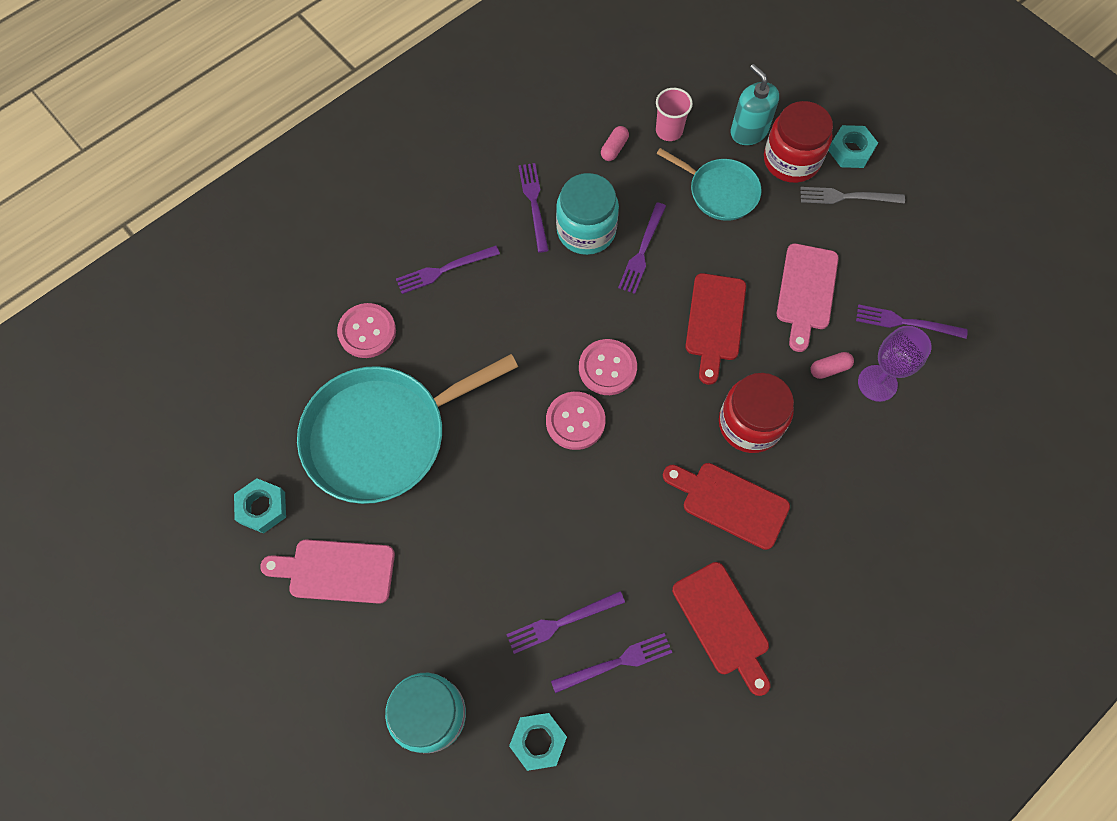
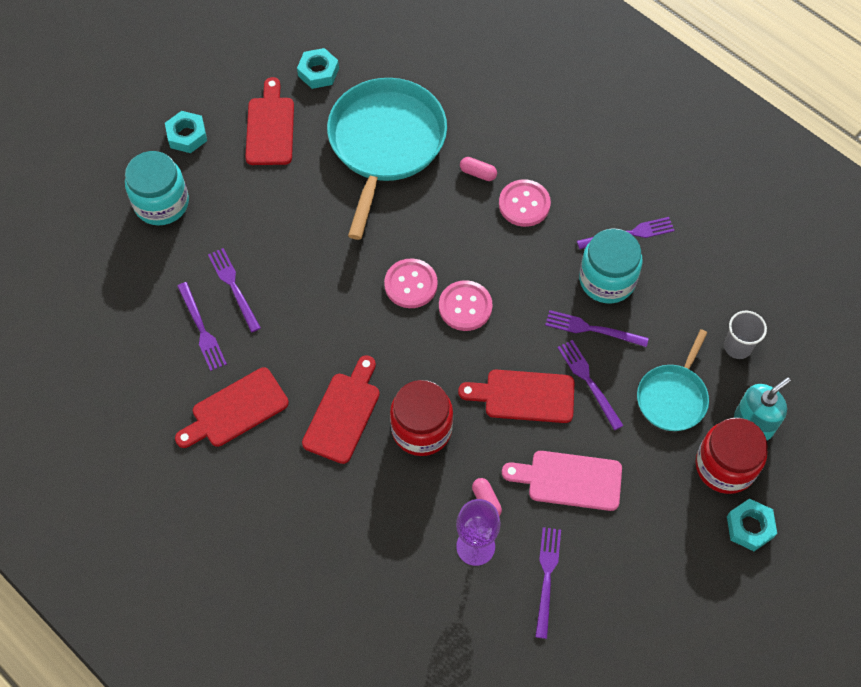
camera: 85 degrees right, 5 degrees down
(336, 571) = (270, 127): pink cutting board -> red cutting board
(367, 331) = (479, 120): pink button -> pink button (524, 204)
(383, 435) = (385, 143): turquoise pan -> turquoise pan turned 45 degrees clockwise
(444, 270) = (547, 169): purple fork -> purple fork (589, 381)
(538, 741) = (140, 278): turquoise nut -> turquoise nut (187, 135)
(614, 148) = (705, 298): pink capsule -> pink capsule (478, 173)
(669, 131) = (737, 347): pink cup -> grey cup
(847, 197) = (689, 522): grey fork -> none

